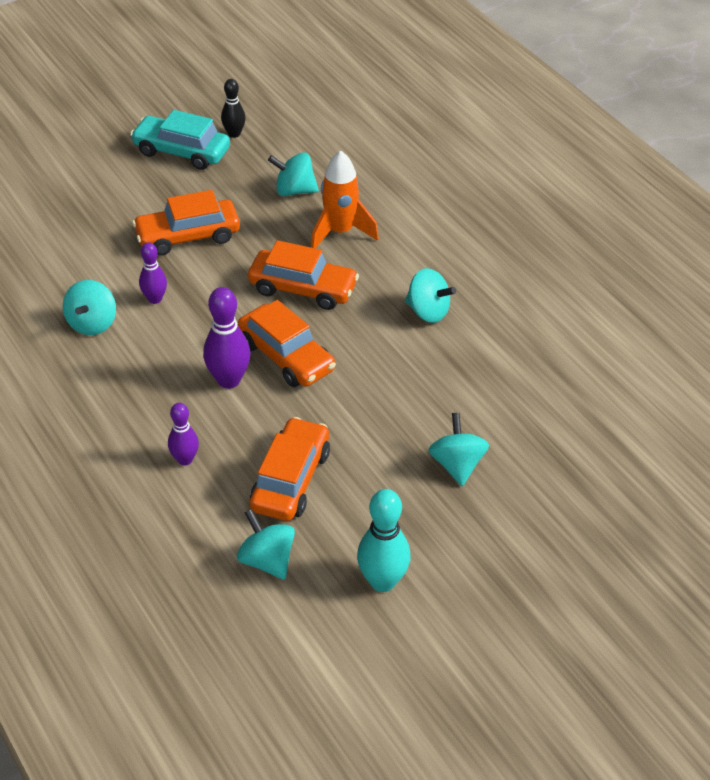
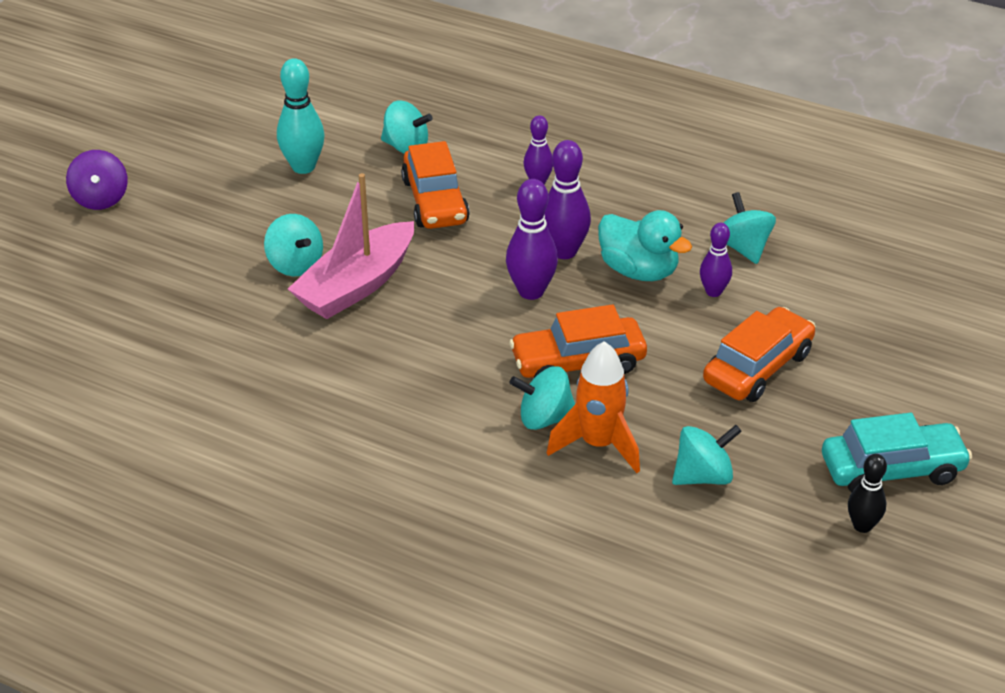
camera: 150 degrees right, 5 degrees down
(189, 338) = (639, 271): none -> turquoise duck
(286, 356) = (531, 291): orange car -> purple bowling pin
(418, 421) = (356, 285): none -> pink boat
(428, 311) = (424, 392): turquoise spinning top -> turquoise spinning top (544, 418)
(605, 631) = (100, 199): none -> purple spinning top

